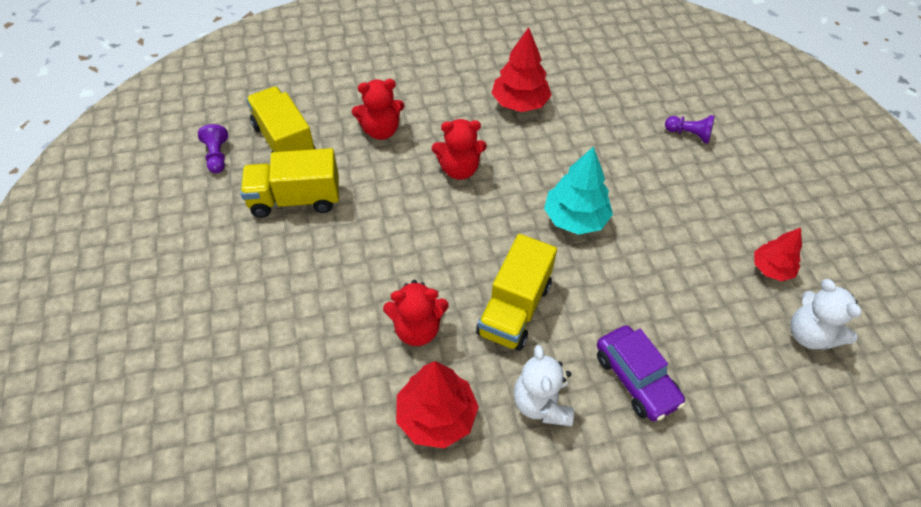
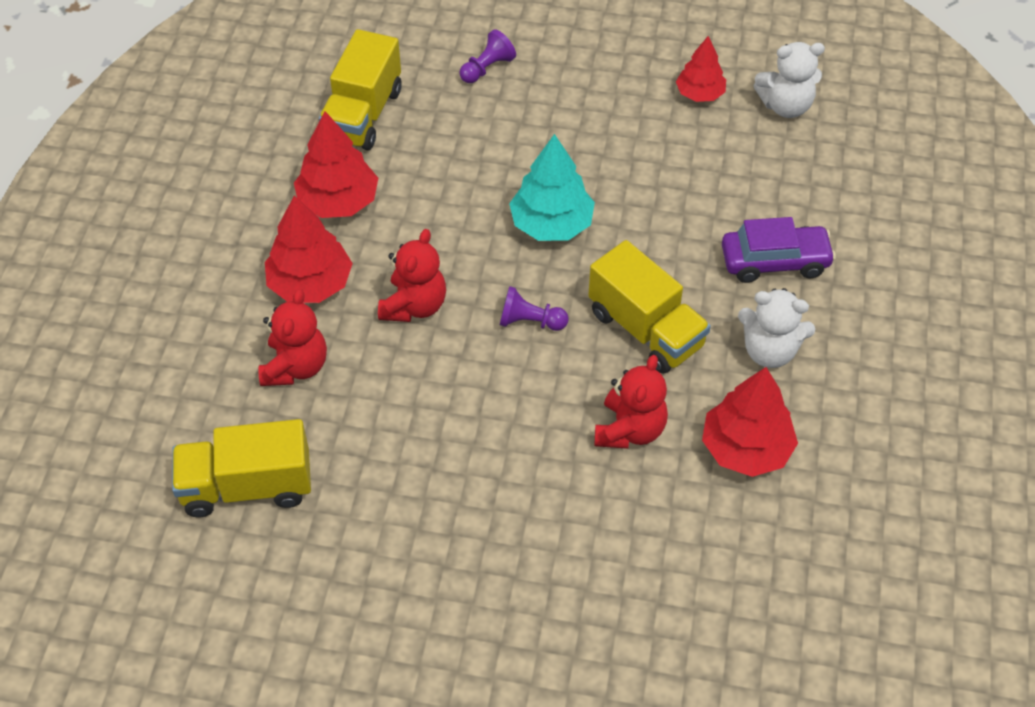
camera: 65 degrees left, 0 degrees up
(217, 156) = (226, 578): purple pawn -> purple pawn (530, 321)
(295, 199) = (364, 501): yellow truck -> yellow truck (363, 114)
(447, 114) = (310, 284): none -> red tree

